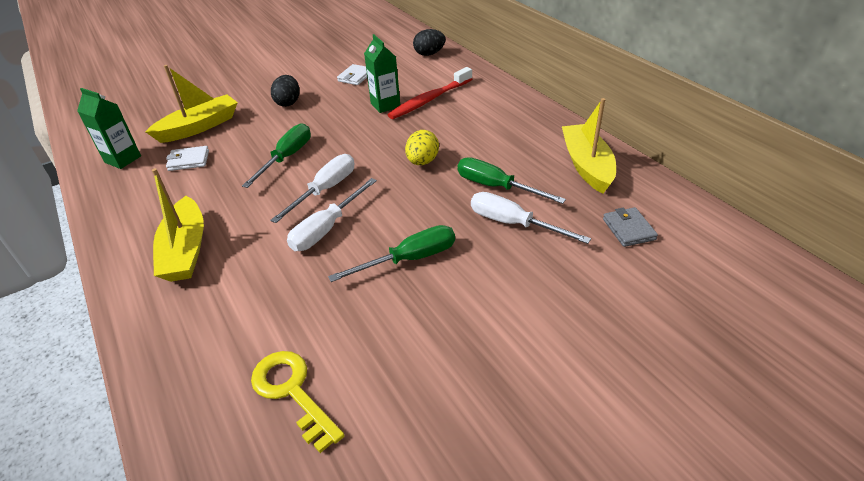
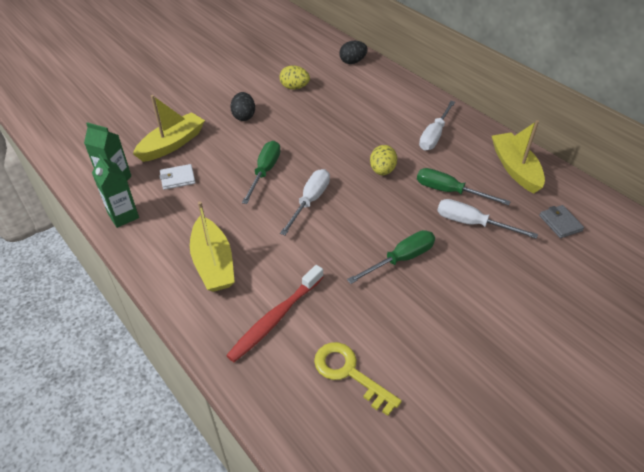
camera: 10 degrees left, 5 degrees up
(326, 228) = (324, 236): white screwdriver -> white screwdriver (434, 135)
(355, 77) = (294, 87): white wallet -> yellow egg
(385, 105) = (331, 116): green carton -> green carton (123, 216)
(429, 100) = (368, 110): red toothbrush -> red toothbrush (275, 318)

